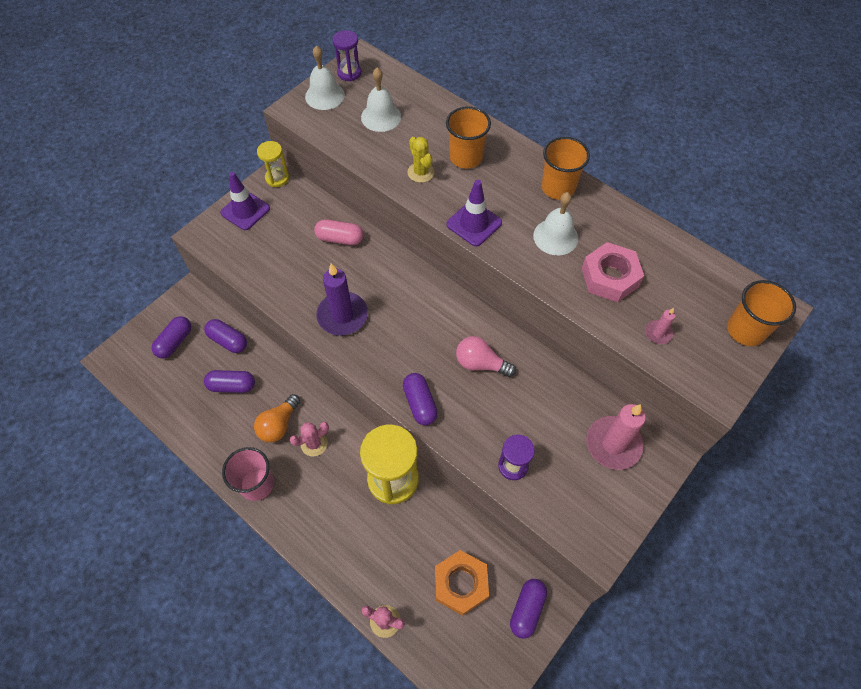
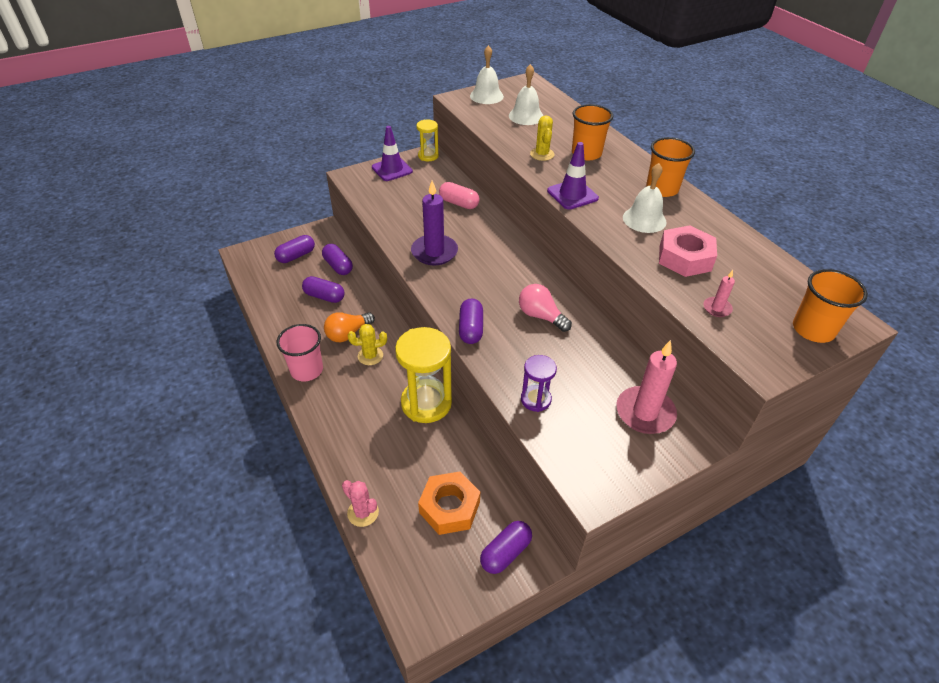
camera: 20 degrees right, 15 degrees down
(314, 444) = (370, 356): pink cactus -> yellow cactus
(349, 73) = (513, 87): purple hourglass -> none

